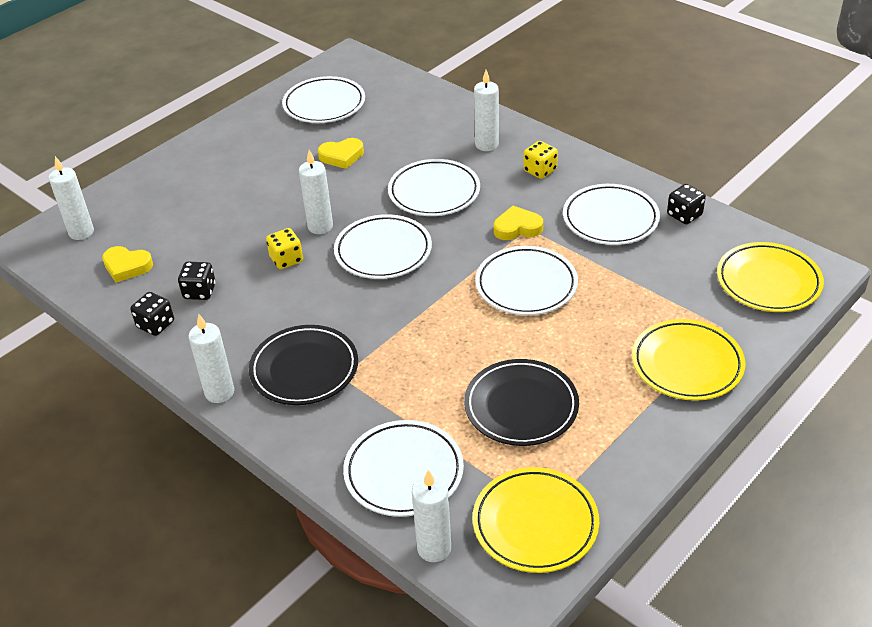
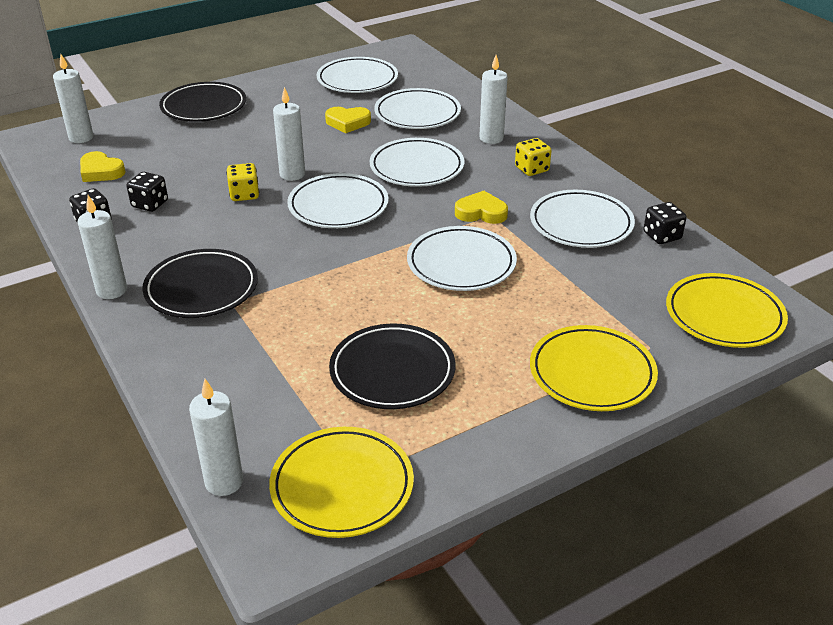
camera: 15 degrees right, 5 degrees down
(187, 168) = (204, 107): none -> black plate
(404, 472) = (238, 402): white plate -> white plate (417, 114)

